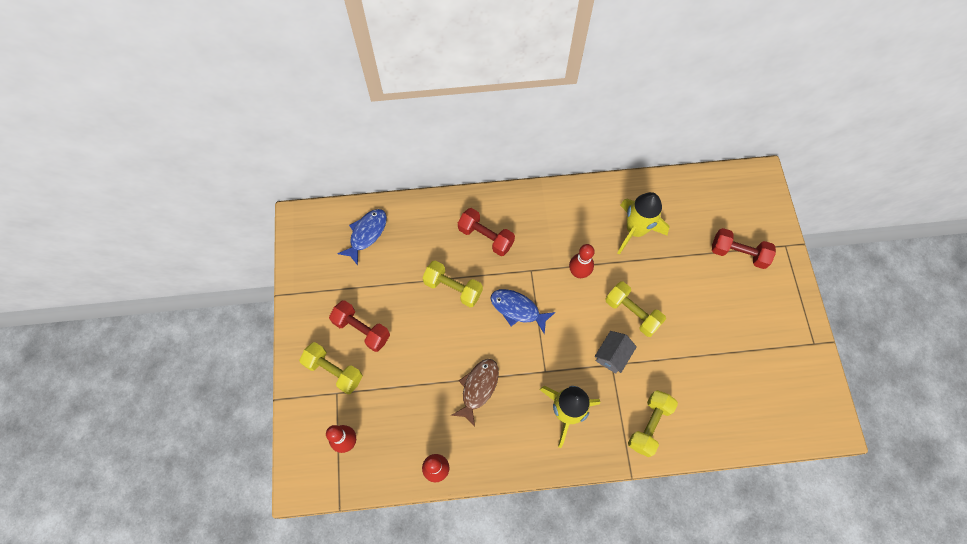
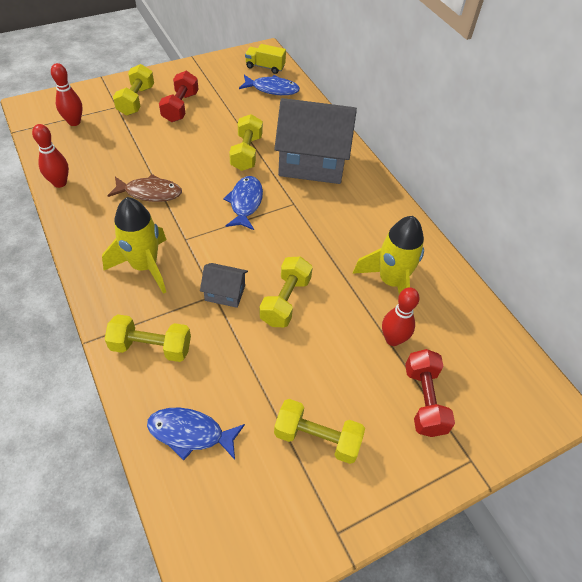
camera: 65 degrees right, 15 degrees down
(326, 228) = (265, 67): none -> yellow truck
(486, 237) = (312, 163): red dumbbell -> grey house
(578, 272) = (311, 242): red bowling pin -> red bowling pin (393, 339)
(728, 414) = (190, 433): none -> blue fish
(750, 332) = (317, 438): none -> yellow dumbbell

